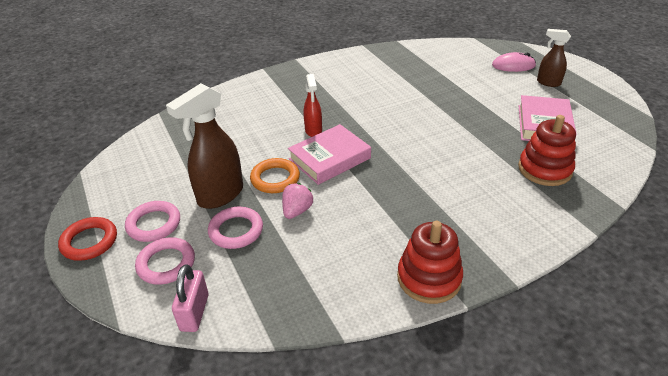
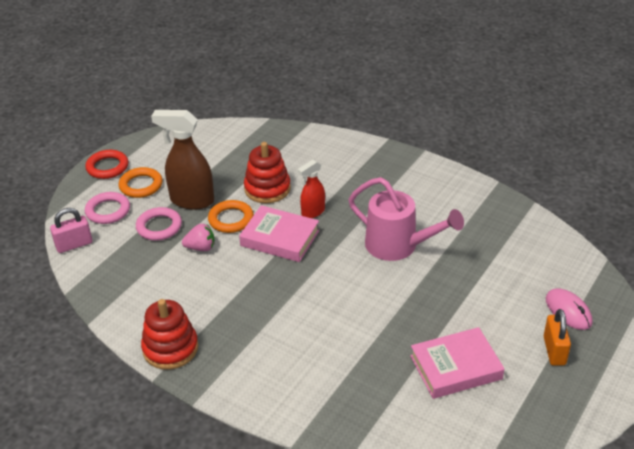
camera: 60 degrees right, 0 degrees up
(154, 224) = (141, 185): pink ring -> orange ring
(394, 105) = (398, 246): none -> pink watering can
(544, 169) = (370, 386): red stacking toy -> red stacking toy (267, 189)
(548, 83) = (554, 351): brown spray bottle -> orange padlock

